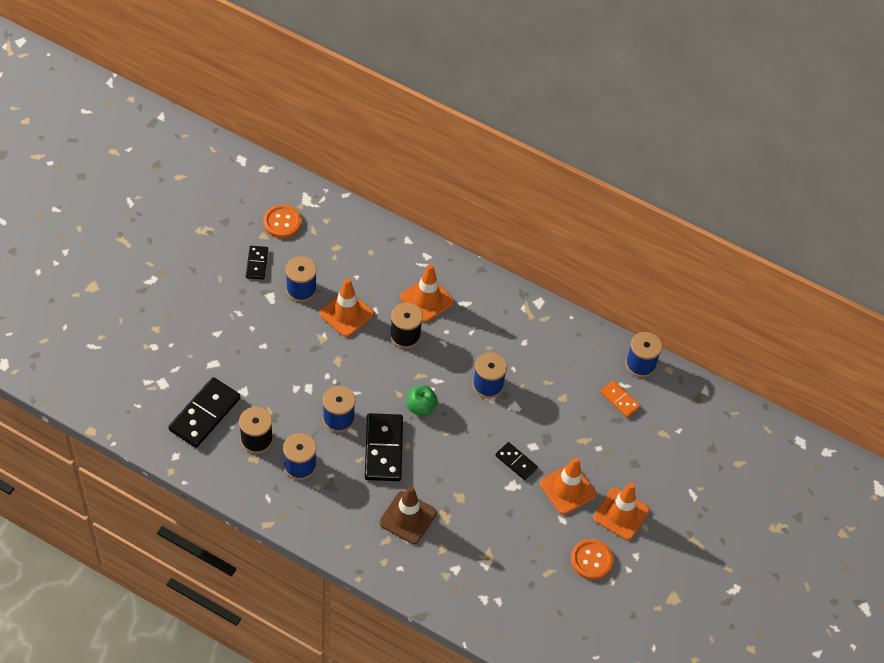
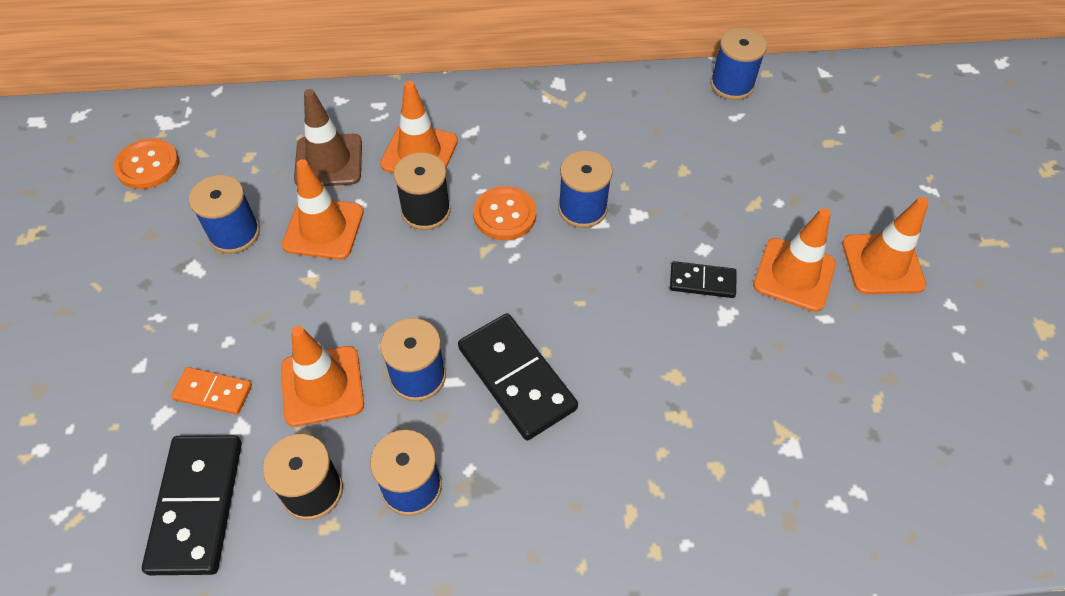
camera: 30 degrees left, 0 degrees up
(257, 263) = (143, 236): black domino -> none
(292, 395) = (322, 386): none -> orange traffic cone
(407, 518) = (632, 456): brown traffic cone -> brown traffic cone (329, 161)
(420, 407) = (520, 288): green apple -> none
(591, 560) = (909, 346): orange button -> orange button (504, 215)
(619, 400) = (748, 135): orange domino -> orange domino (213, 392)

